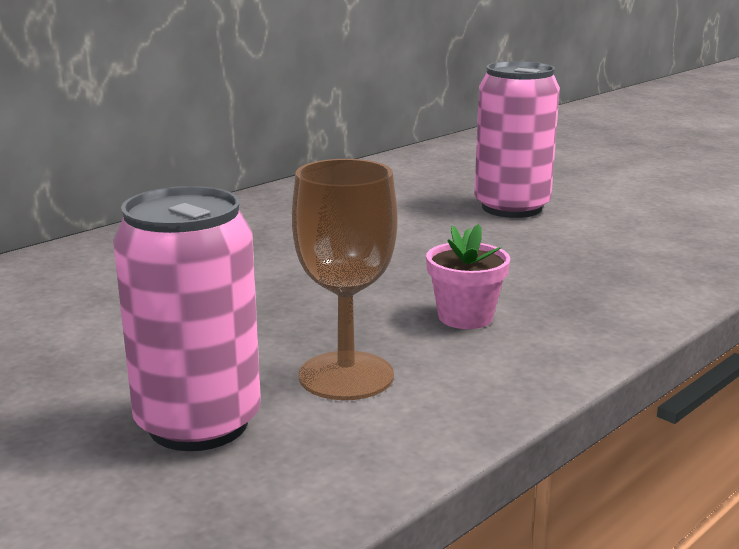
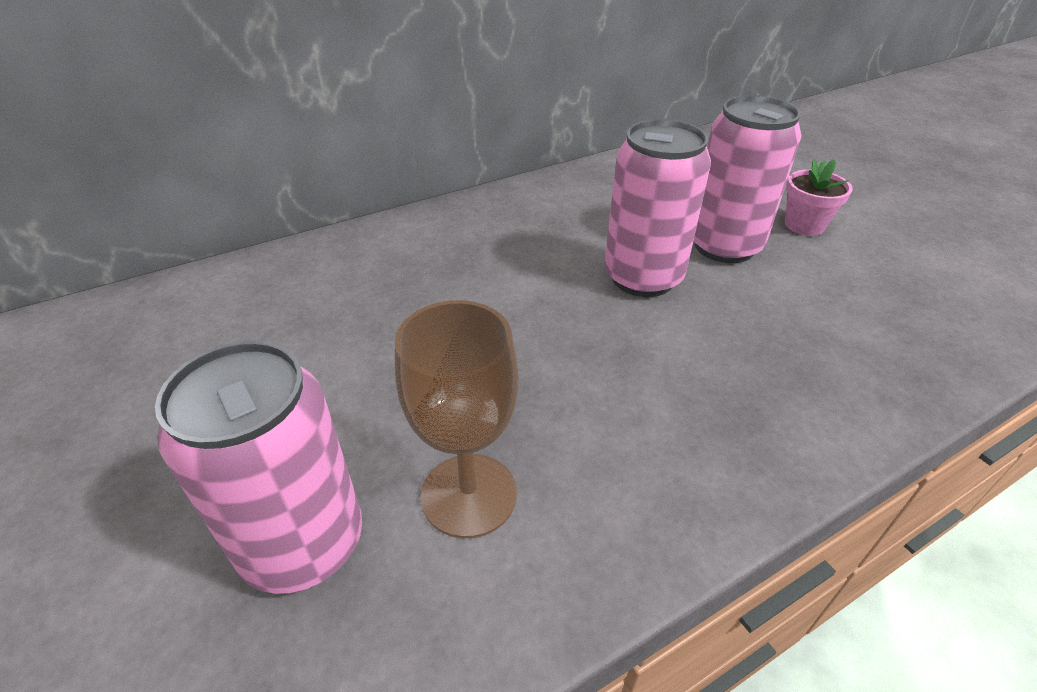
camera: 15 degrees right, 20 degrees up
(443, 234) = (642, 277): none -> pink can
(465, 317) = (620, 418): pink flower pot -> pink flower pot (804, 225)

